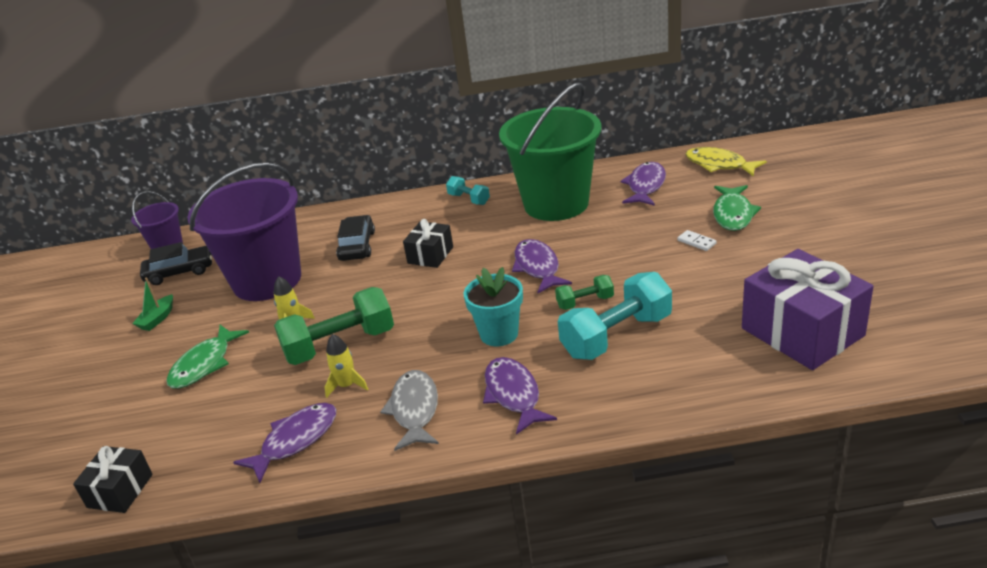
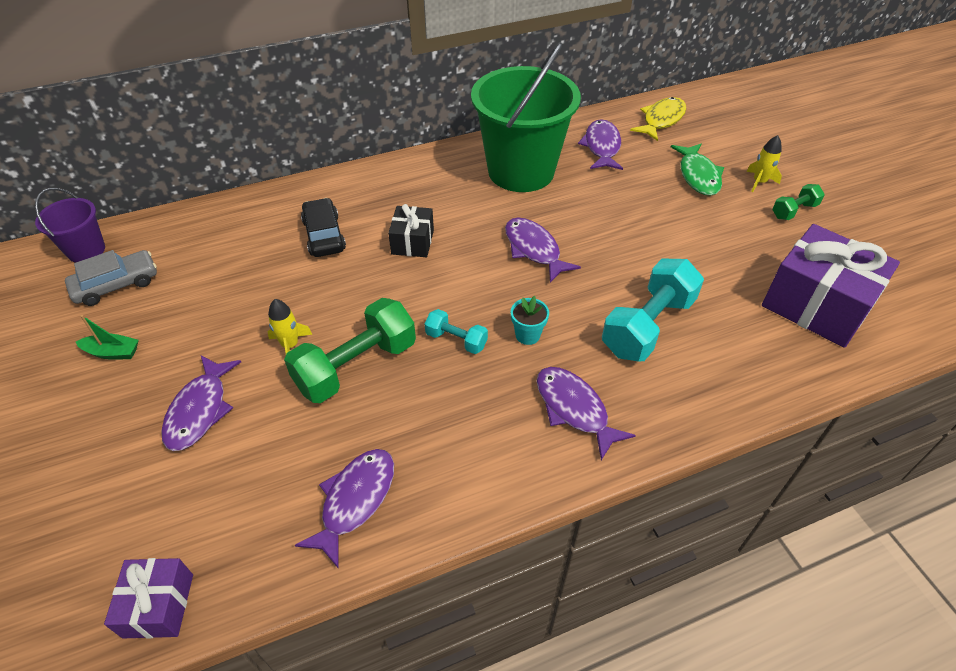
camera: 20 degrees left, 15 degrees up
(120, 491) = (159, 605): black gift -> purple gift
(157, 319) = (112, 352): green boat -> green boat turned 90 degrees counterclockwise
(179, 272) = (116, 284): black car -> grey car
(204, 364) = (200, 410): green fish -> purple fish
(267, 280) = (233, 288): purple bucket -> none
(347, 385) = (386, 419): yellow rocket -> yellow rocket (759, 182)
(414, 410) = (476, 441): grey fish -> none
(469, 199) = (426, 170): turquoise dumbbell -> turquoise dumbbell (456, 340)
(499, 334) = (527, 335): turquoise flower pot -> turquoise flower pot, size x0.62
(585, 302) = (600, 288): green dumbbell -> green dumbbell (794, 211)
(696, 242) = (678, 209): white domino -> none
(719, 165) = (661, 120): yellow fish -> yellow fish turned 105 degrees clockwise

